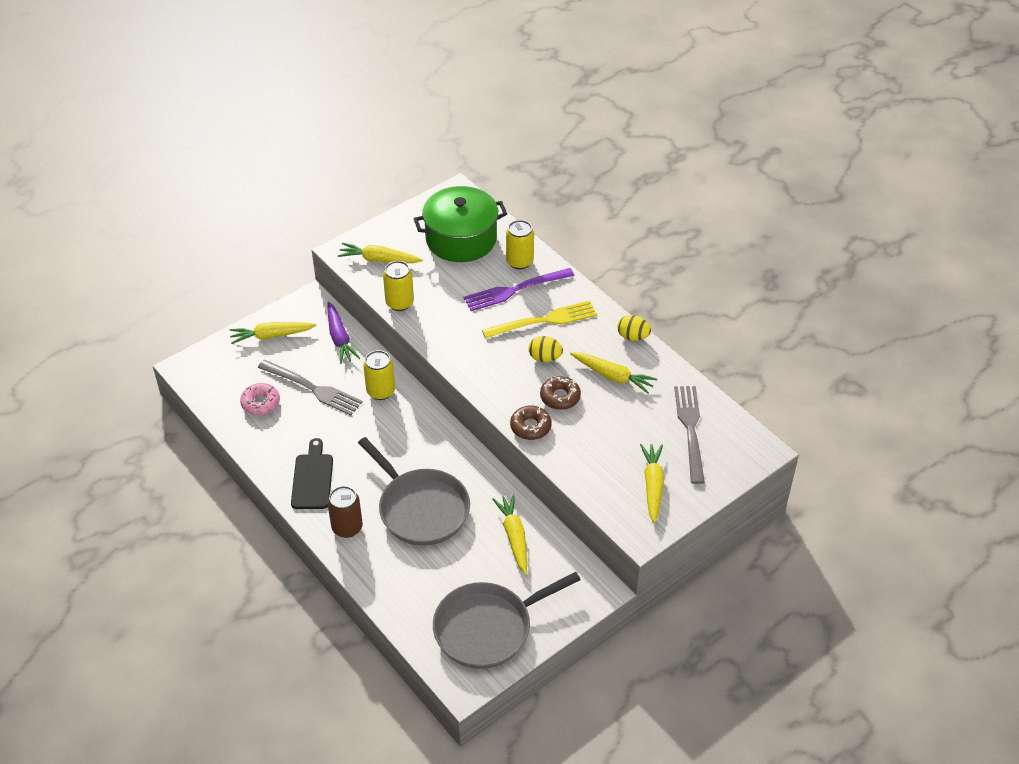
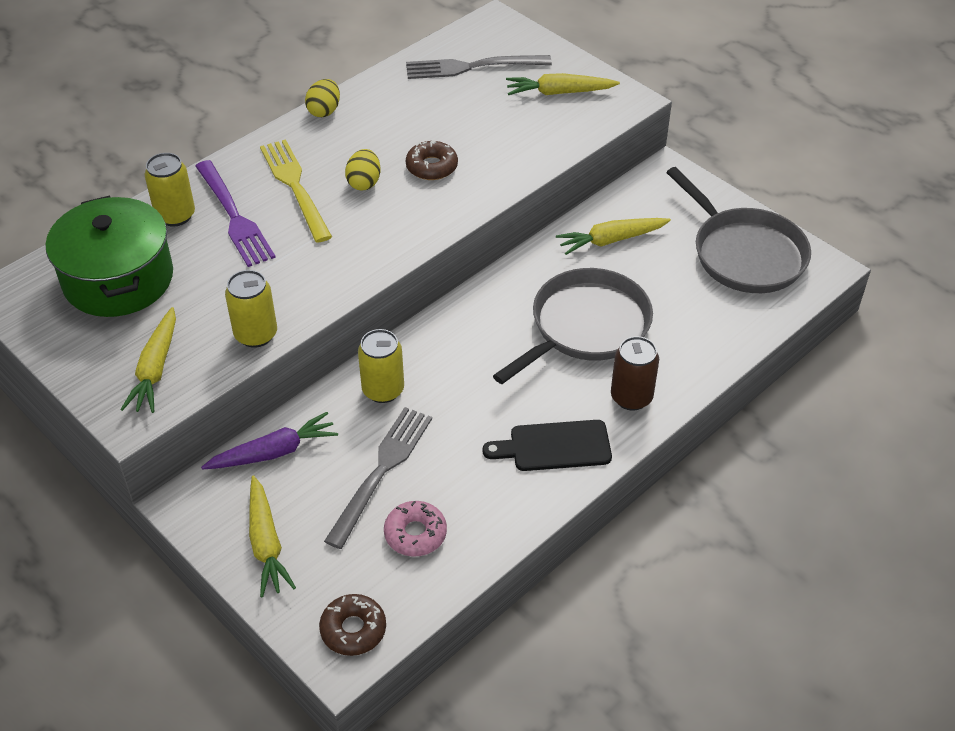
camera: 95 degrees left, 0 degrees up
(530, 427) = (484, 189): brown donut -> brown donut (353, 629)
(612, 376) = (393, 125): yellow carrot -> none

